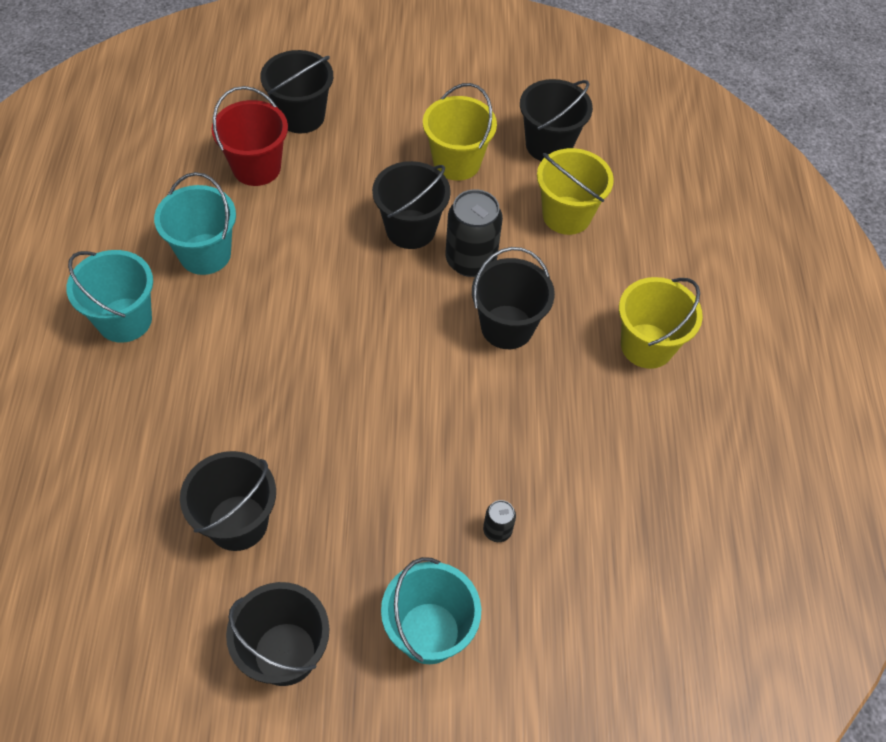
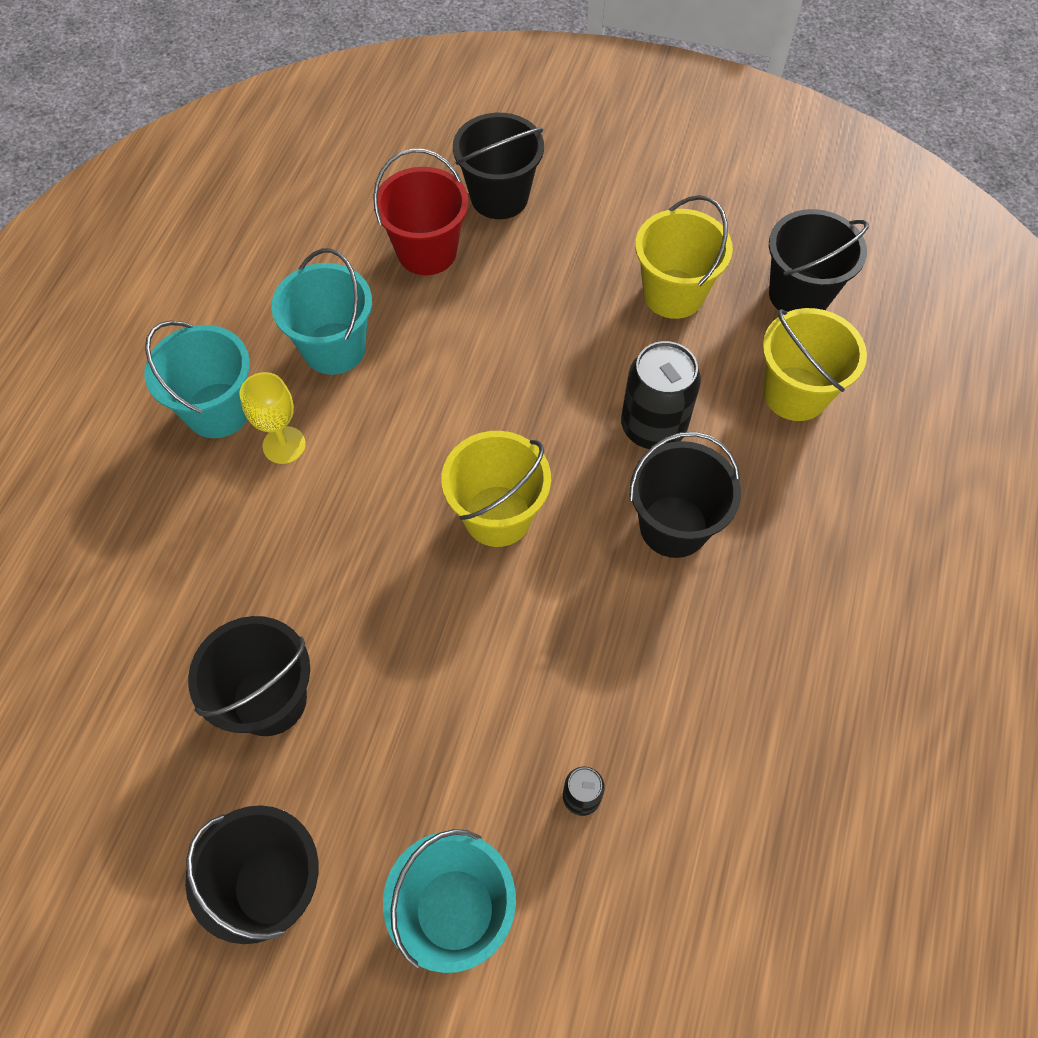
camera: 20 degrees right, 5 degrees up
(188, 334) = (284, 445): none -> yellow goblet
(410, 229) = (589, 370): black bucket -> none
(647, 346) = (851, 596): yellow bucket -> yellow bucket (497, 516)

